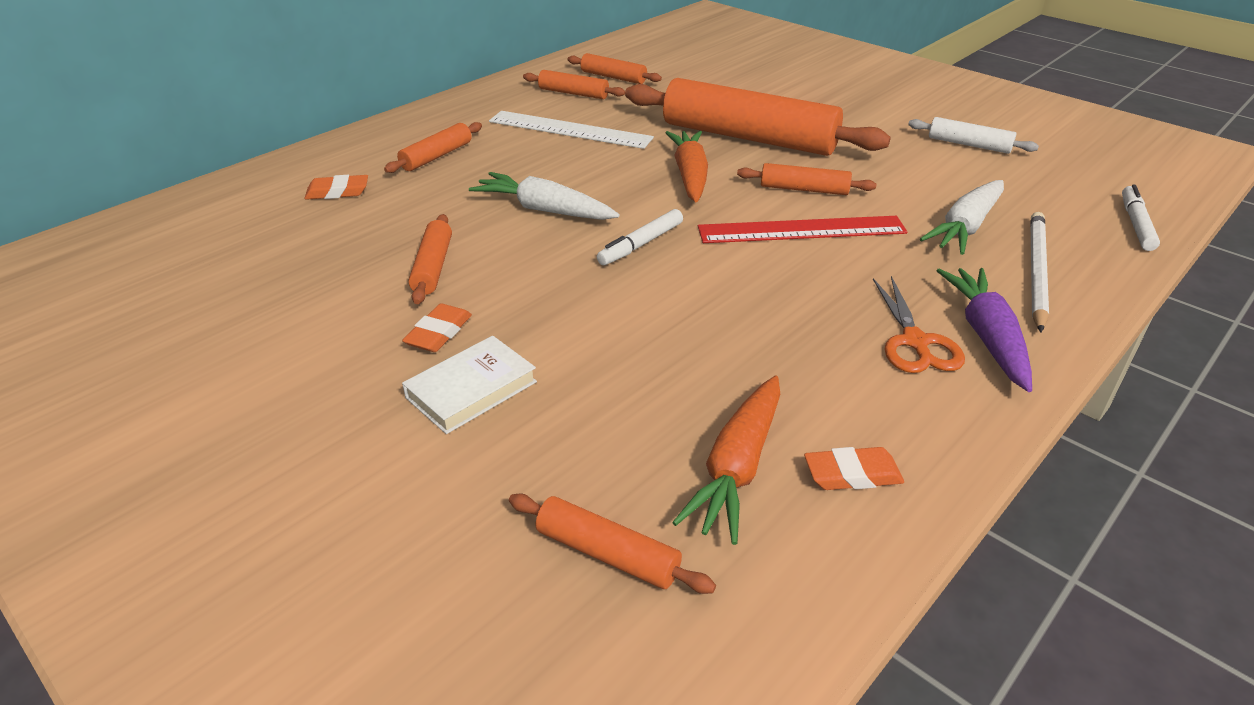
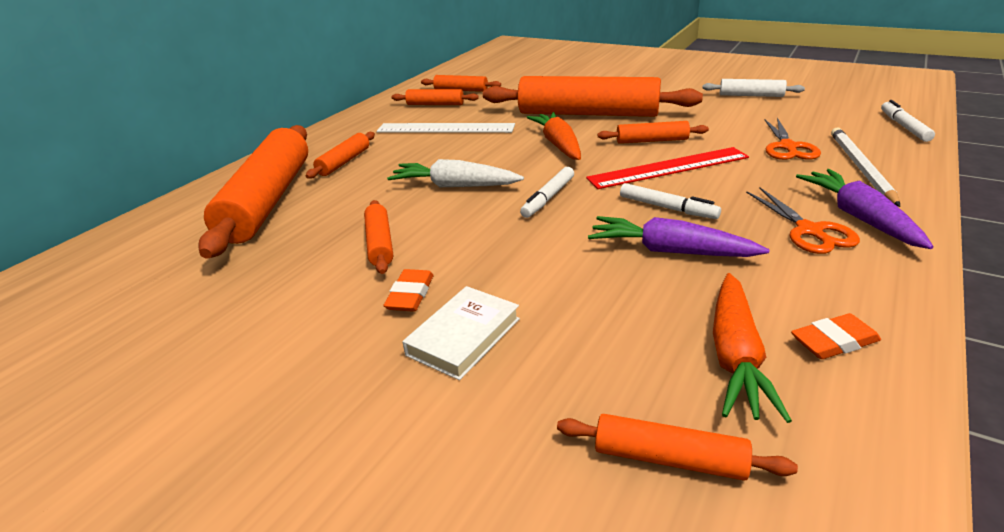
camera: 10 degrees left, 5 degrees down
(337, 192) = (268, 200): orange eraser -> orange rolling pin
(740, 336) = (670, 251): none -> purple carrot
(769, 282) = (667, 208): none -> white marker
(965, 227) = (788, 147): white carrot -> orange scissors

